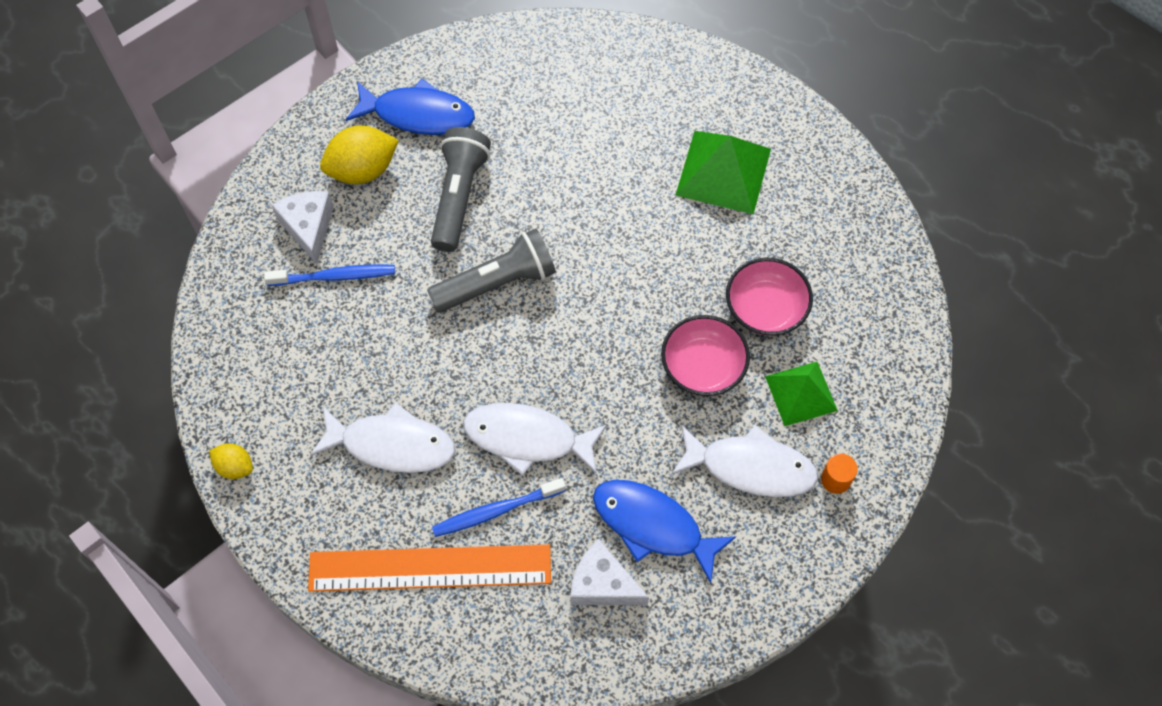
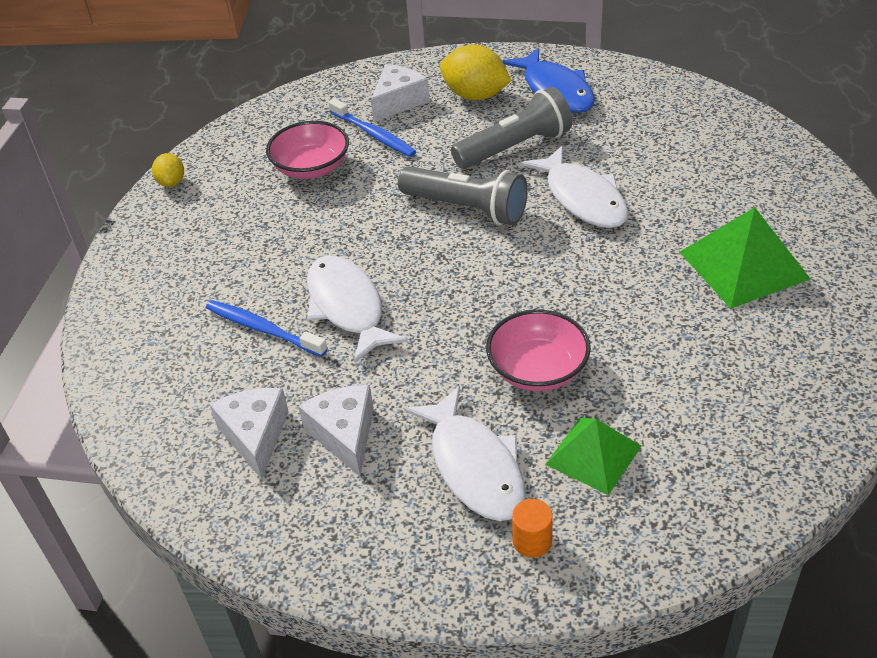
camera: 55 degrees right, 20 degrees down
(391, 444) = (265, 241): white fish -> white fish (582, 198)
(430, 568) = (177, 324): orange ruler -> none
(653, 526) = (345, 434): blue fish -> white cheese
(765, 309) = (648, 375): pink bowl -> pink bowl (311, 168)

